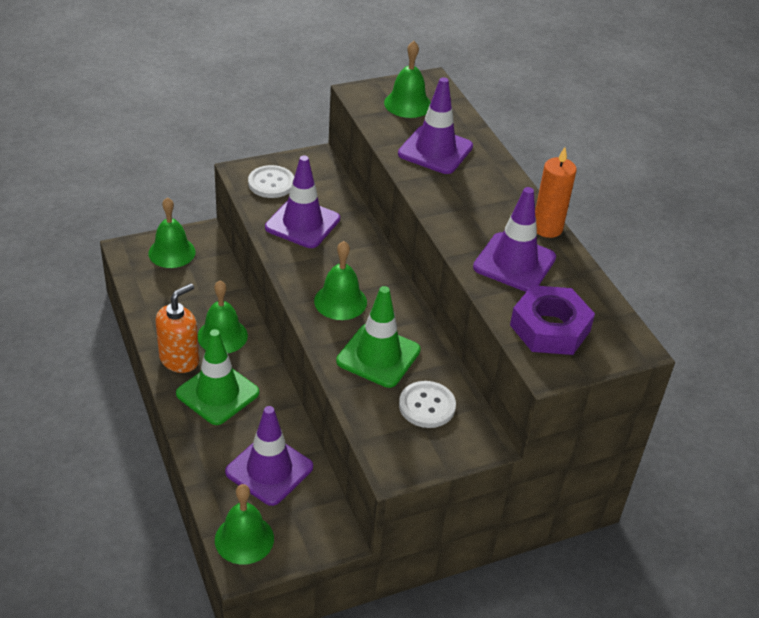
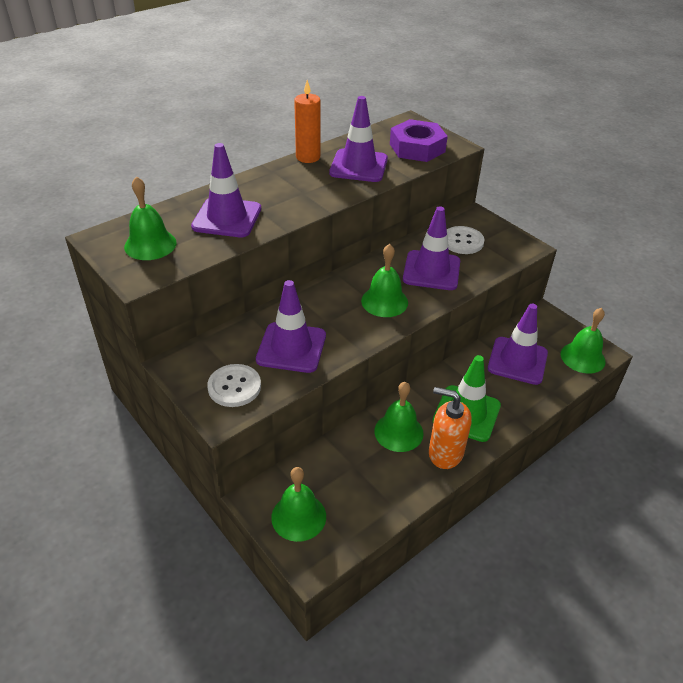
camera: 105 degrees left, 0 degrees up
(378, 356) = (431, 270): green traffic cone -> purple traffic cone

